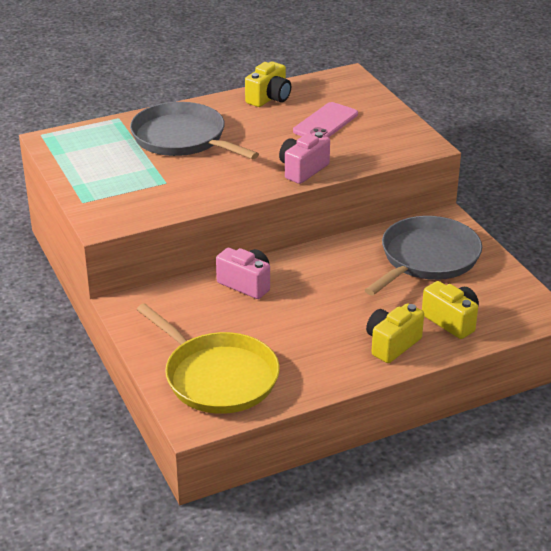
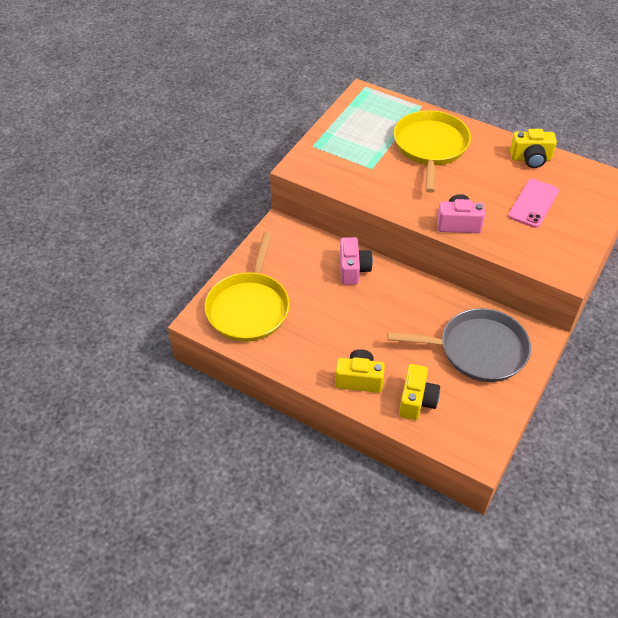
camera: 55 degrees right, 15 degrees up
(182, 138) = (430, 147): grey pan -> yellow pan
(325, 123) = (533, 203): pink phone -> pink phone turned 60 degrees counterclockwise

